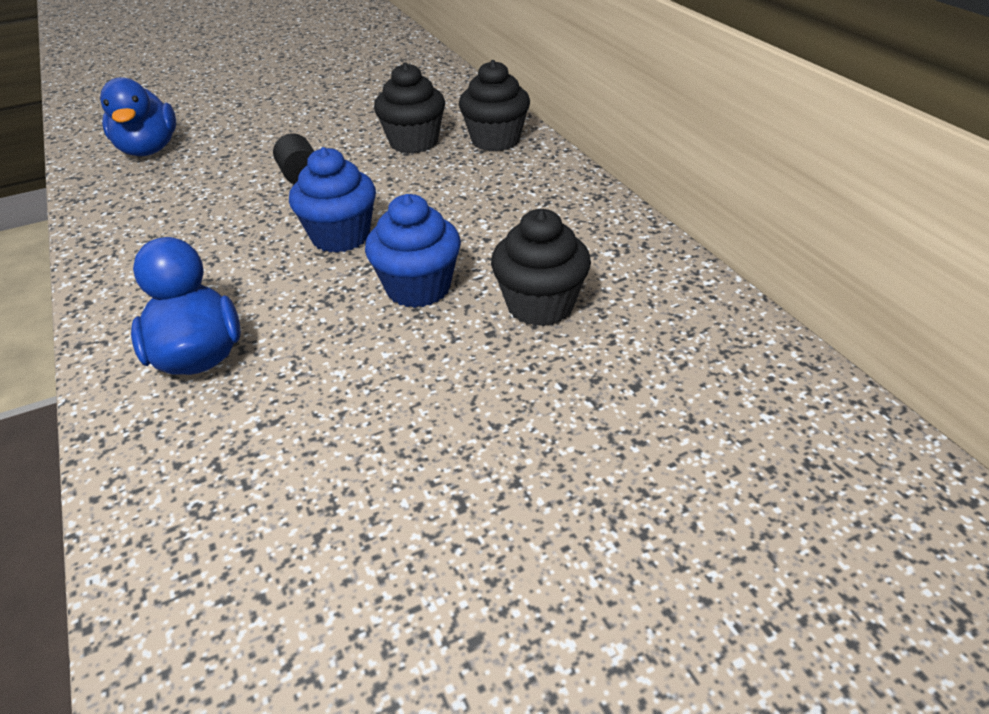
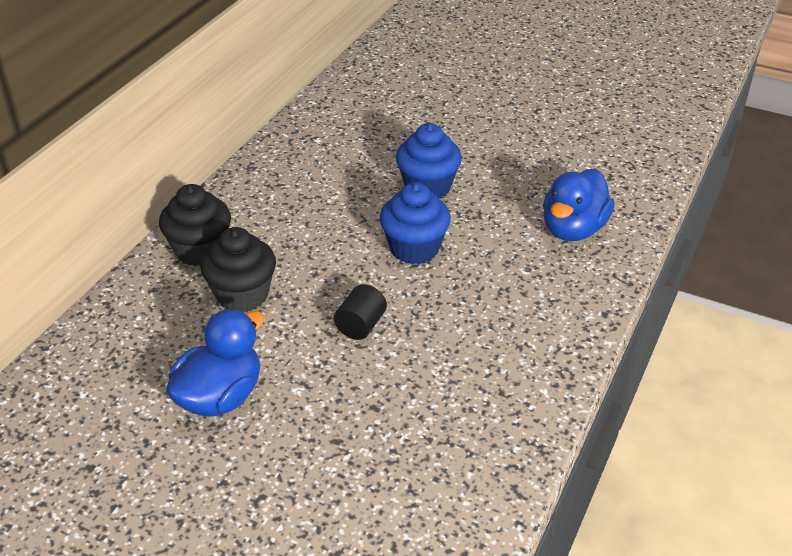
camera: 130 degrees left, 0 degrees up
(149, 150) = (420, 480): blue duck -> blue duck (220, 397)
(540, 305) = (394, 141): black cupcake -> none

